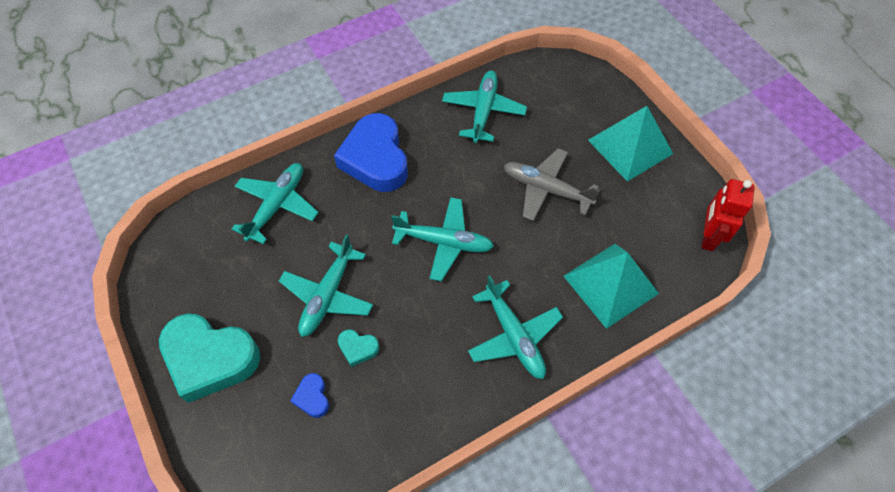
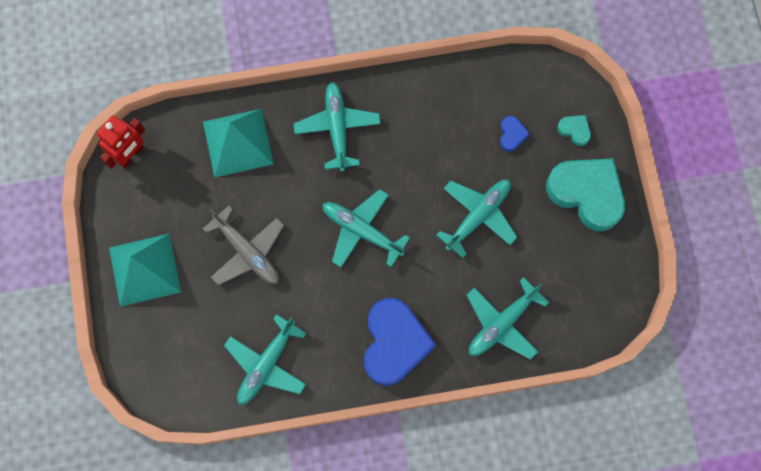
camera: 160 degrees left, 15 degrees up
(358, 348) = (466, 161): turquoise heart -> turquoise heart (574, 130)

